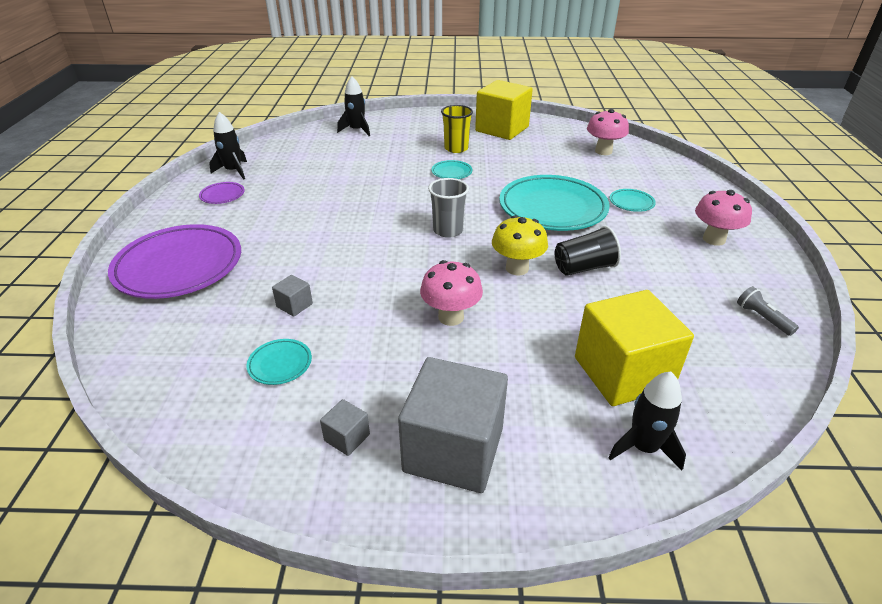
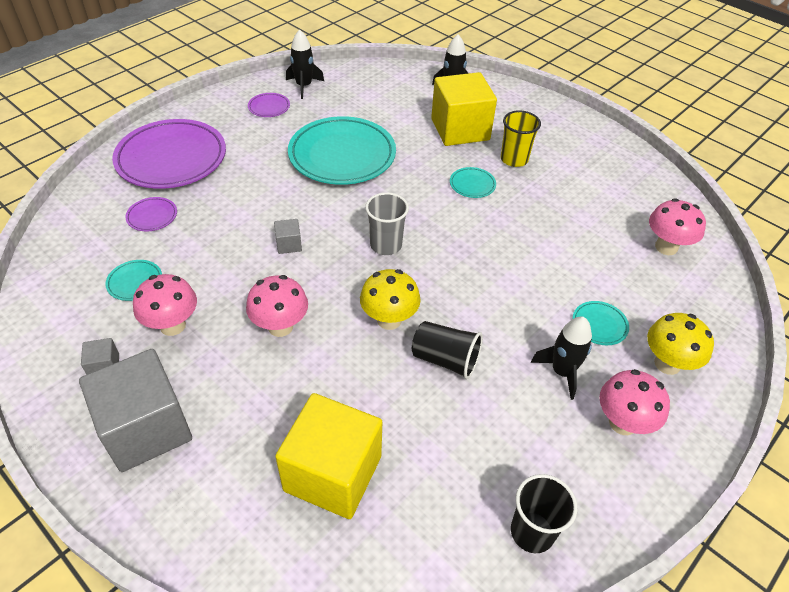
camera: 40 degrees right, 10 degrees up
(223, 312) = (152, 216): none -> purple plate
(294, 305) = (197, 240): grey cube -> grey cube (289, 244)
(363, 370) = (172, 325): none -> pink mushroom
(502, 129) = (593, 159): yellow cube -> yellow cube (460, 129)
(552, 208) = (509, 280): turquoise plate -> turquoise plate (342, 155)
(643, 447) = (258, 539): black rocket -> black rocket (562, 372)
(688, 201) = (667, 364): none -> yellow mushroom
(762, 318) = (532, 532): grey flashlight -> black cup

